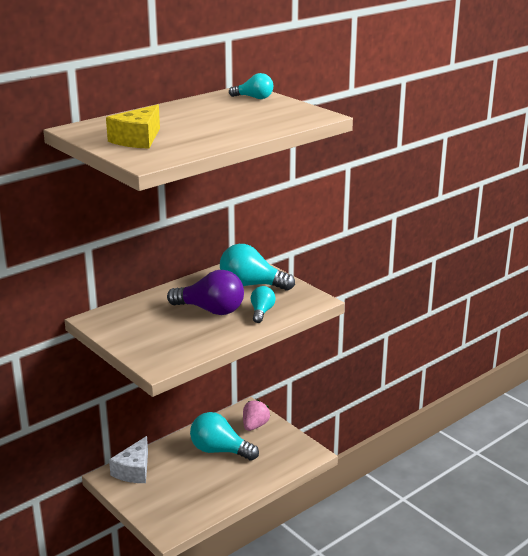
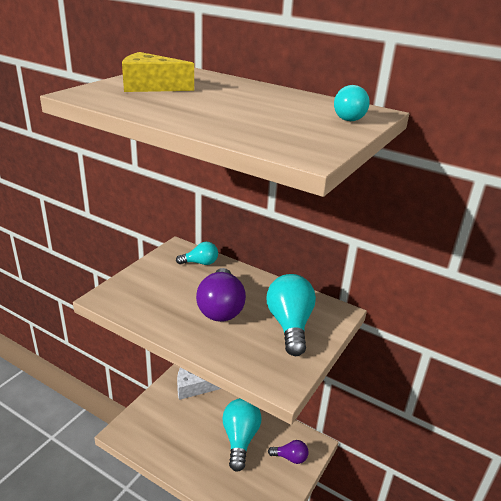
camera: 70 degrees right, 5 degrees up
(255, 426) = (290, 457): pink strawberry -> purple light bulb
(261, 312) = (232, 344): turquoise light bulb -> turquoise light bulb (200, 263)

